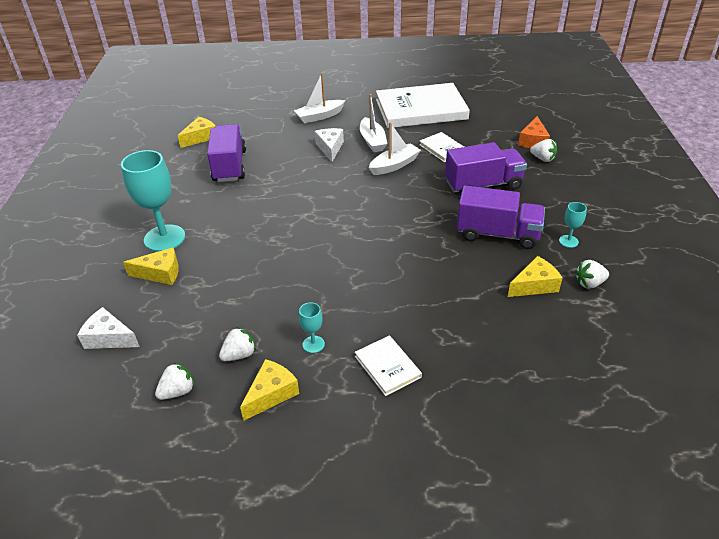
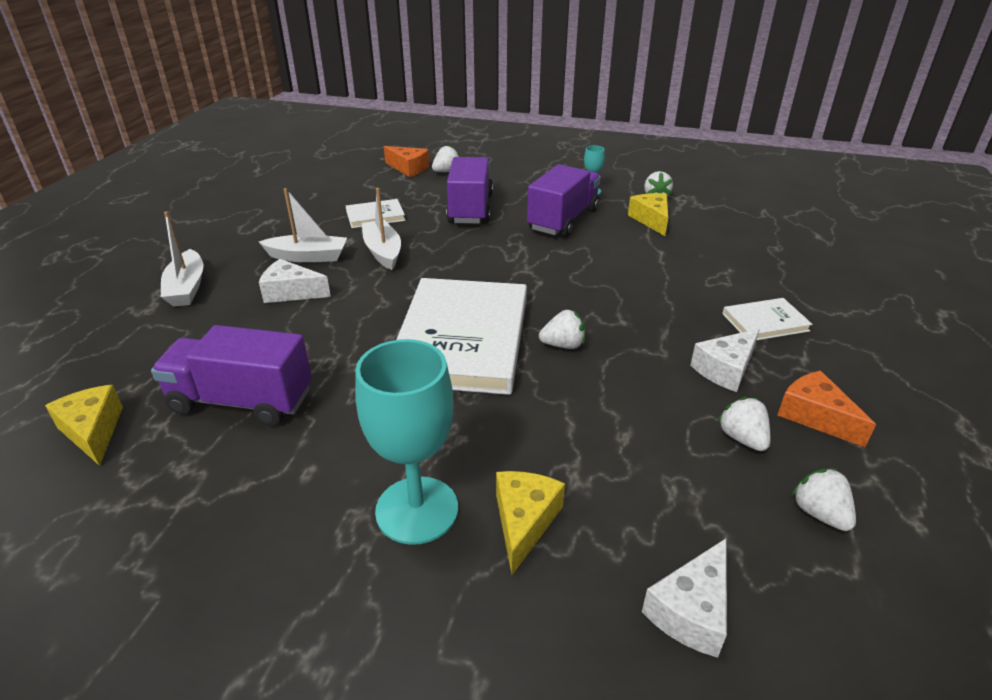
camera: 75 degrees left, 5 degrees down
(271, 394) = (815, 416): yellow cheese -> orange cheese
(313, 344) = (725, 369): turquoise goblet -> white cheese
(315, 263) = (563, 345): none -> white strawberry
(421, 109) = (268, 211): white book -> white book (463, 339)

